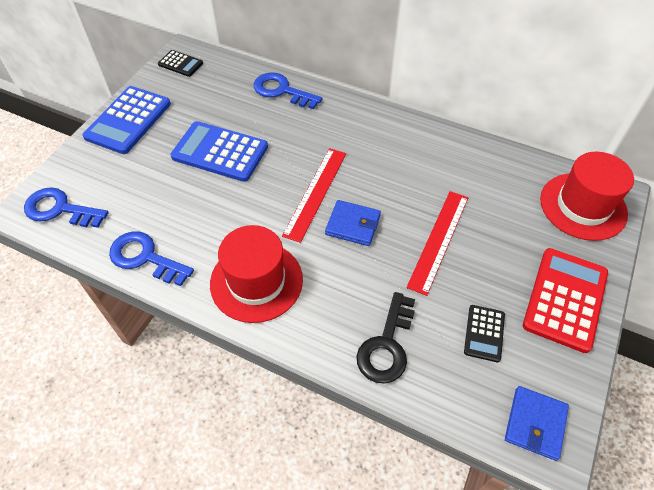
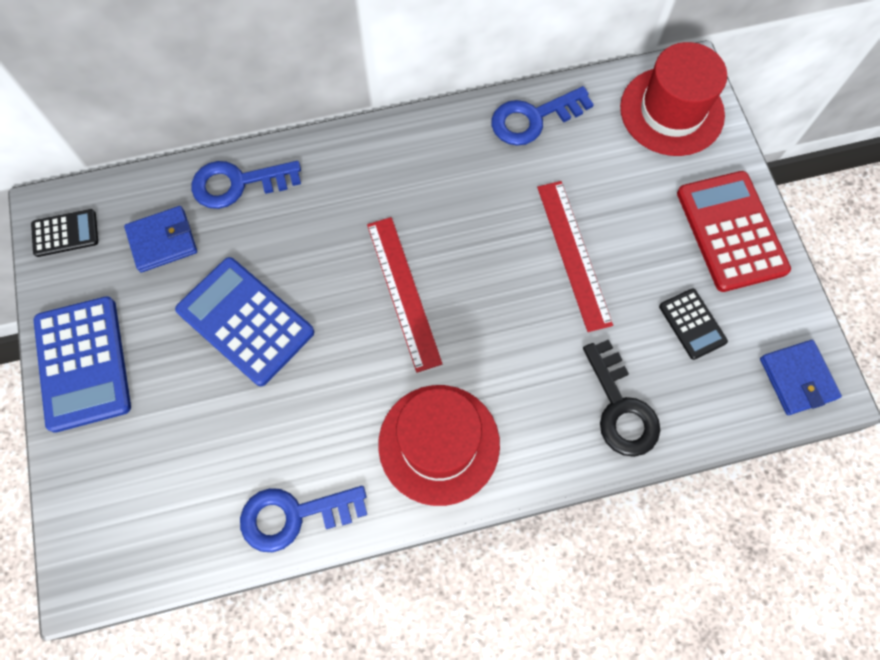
camera: 40 degrees left, 15 degrees up
(60, 209) = (127, 542): blue key -> blue key (533, 118)
(220, 152) = (245, 321): blue calculator -> blue calculator turned 60 degrees clockwise
(353, 225) = (476, 301): blue wallet -> blue wallet (162, 241)

